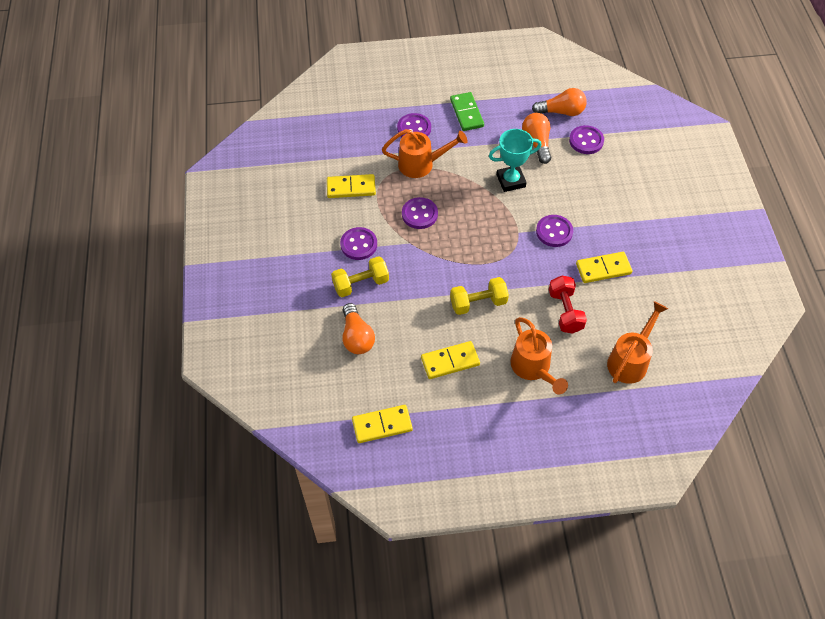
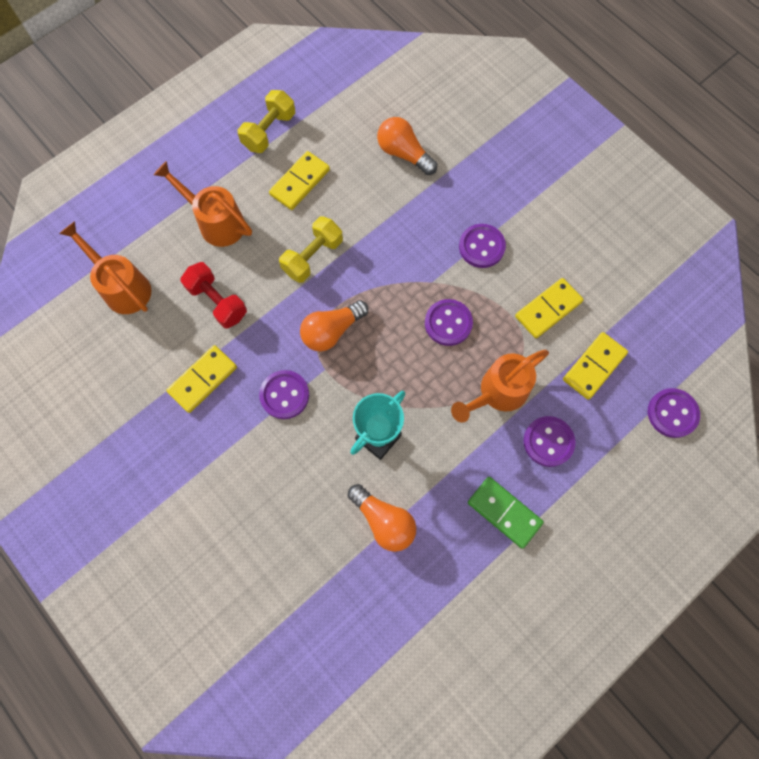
camera: 145 degrees right, 15 degrees up
(361, 284) = (443, 206): yellow dumbbell -> yellow dumbbell (269, 131)
(382, 425) = (320, 94): yellow domino -> yellow domino (594, 367)
(561, 112) = (385, 601): orange light bulb -> orange light bulb (332, 331)
(586, 141) = (323, 568): purple button -> purple button (672, 413)
(630, 360) = (122, 287): orange watering can -> orange watering can turned 135 degrees clockwise

